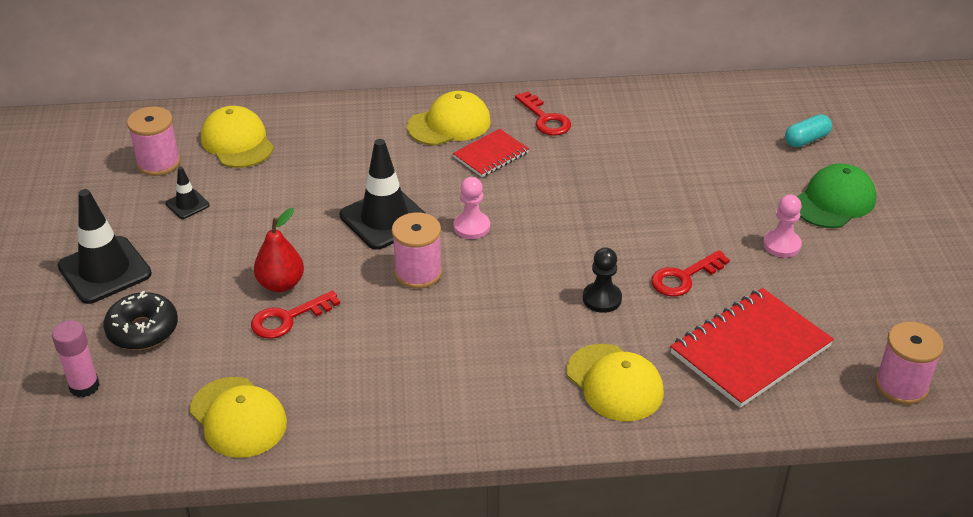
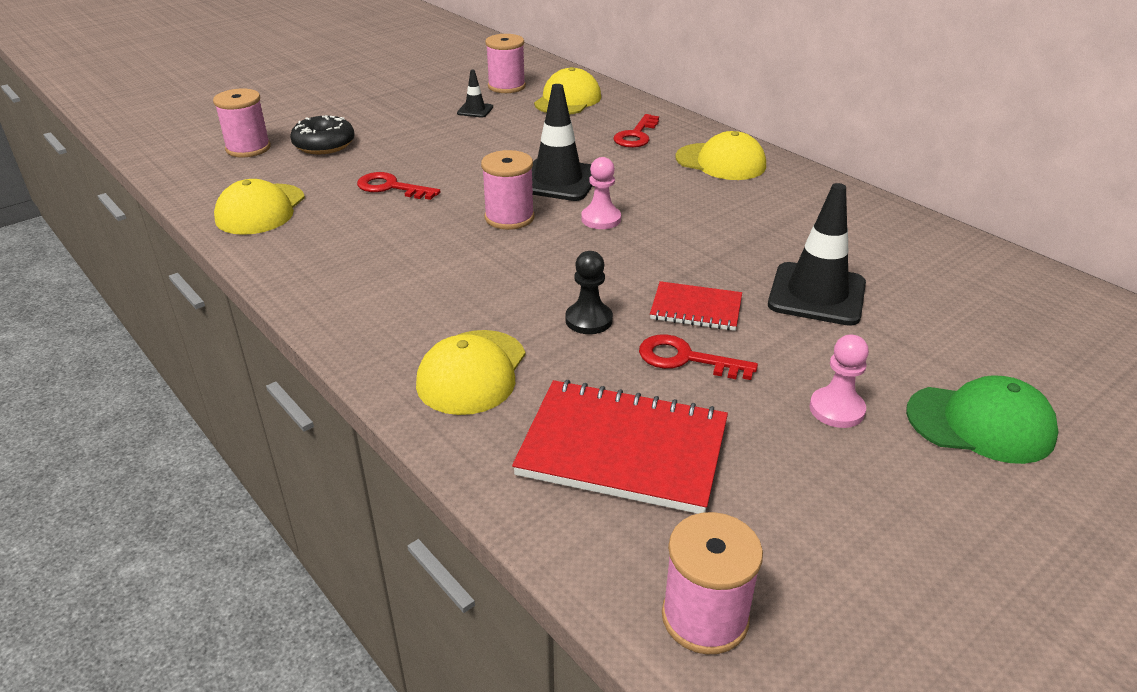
camera: 55 degrees right, 5 degrees down
(84, 386) = (248, 148): pink glue stick -> pink spool
(104, 270) = (372, 112): black traffic cone -> black traffic cone (817, 294)
(281, 284) = (428, 171): red pear -> none
(491, 155) = (710, 193): red notebook -> red notebook (696, 309)
(545, 119) = (804, 199): red key -> red key (636, 135)
(806, 140) = (1056, 361): turquoise capsule -> none

